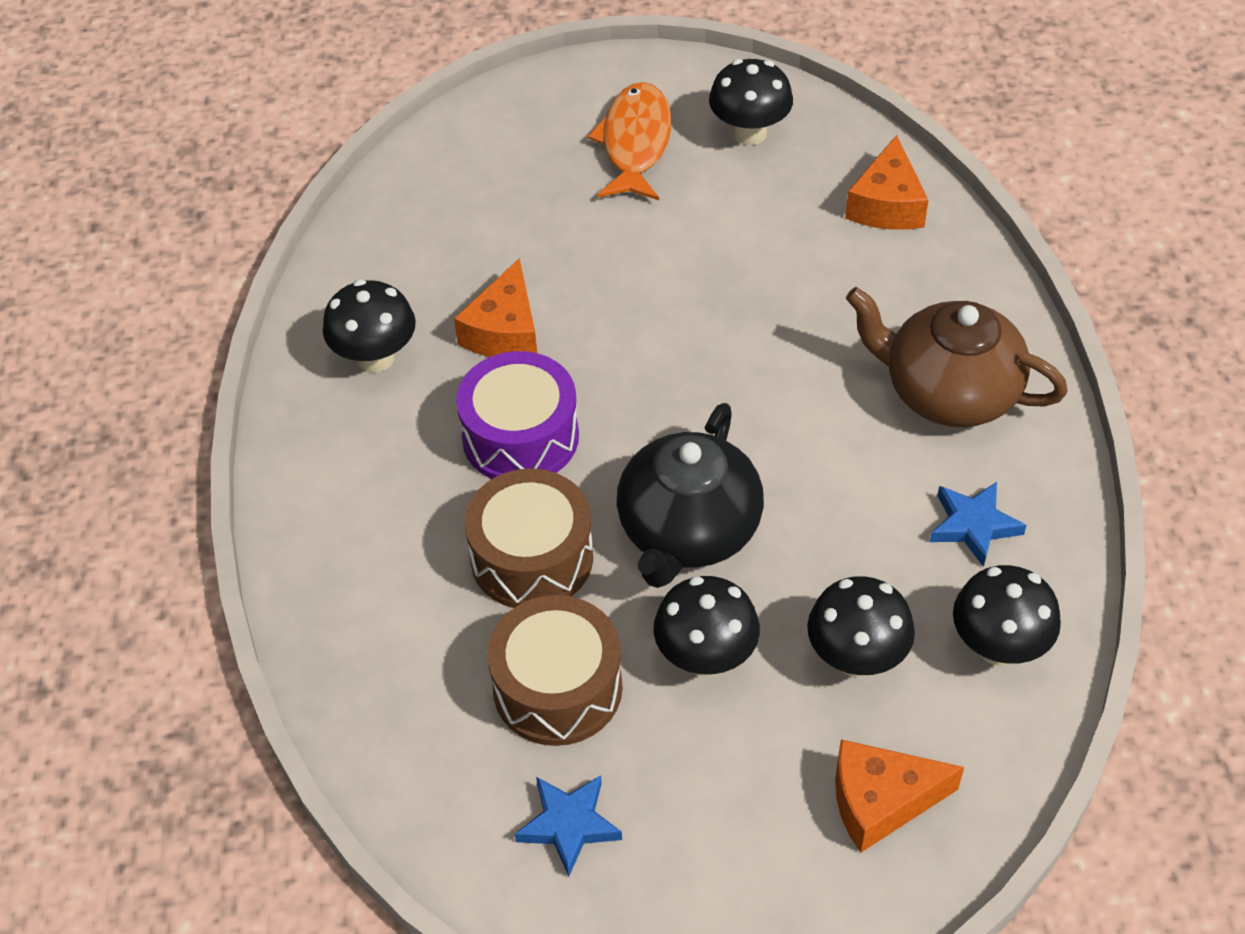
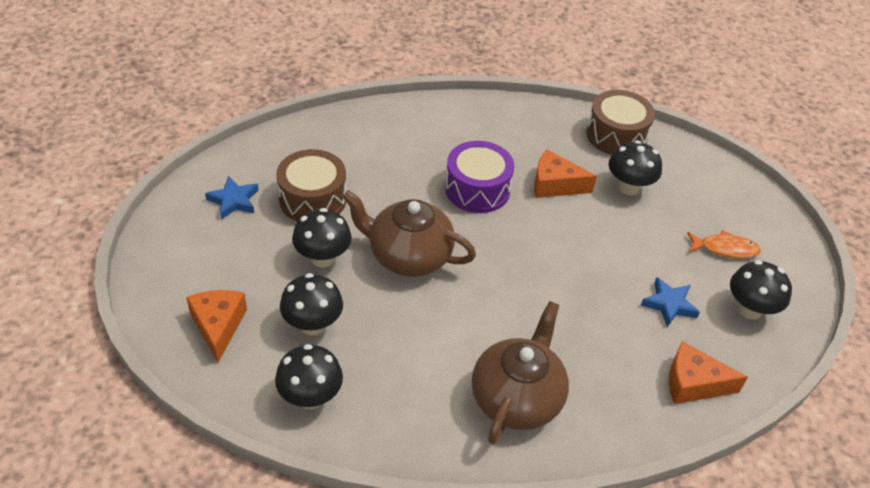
camera: 85 degrees right, 5 degrees down
(375, 357) = (532, 135): black mushroom -> black mushroom (629, 187)
(532, 558) = (395, 192): brown drum -> brown drum (616, 135)
(635, 143) = (725, 249): orange fish -> orange fish, size x0.66
(688, 531) = (408, 256): black teapot -> brown teapot
(973, 526) = (404, 397): blue star -> blue star (669, 304)

